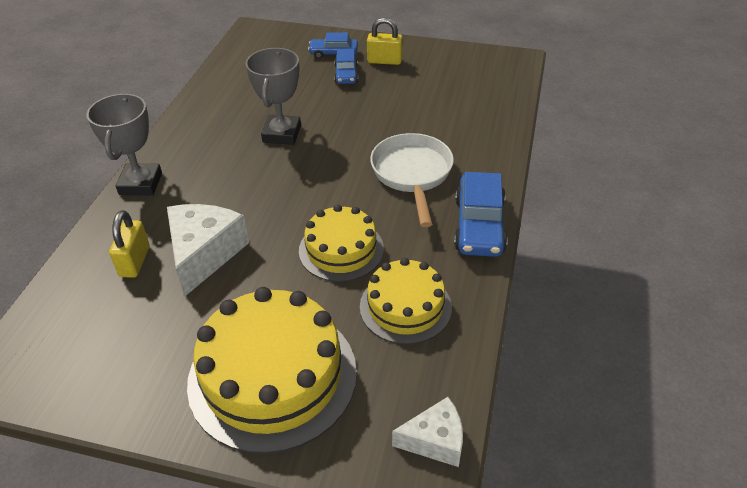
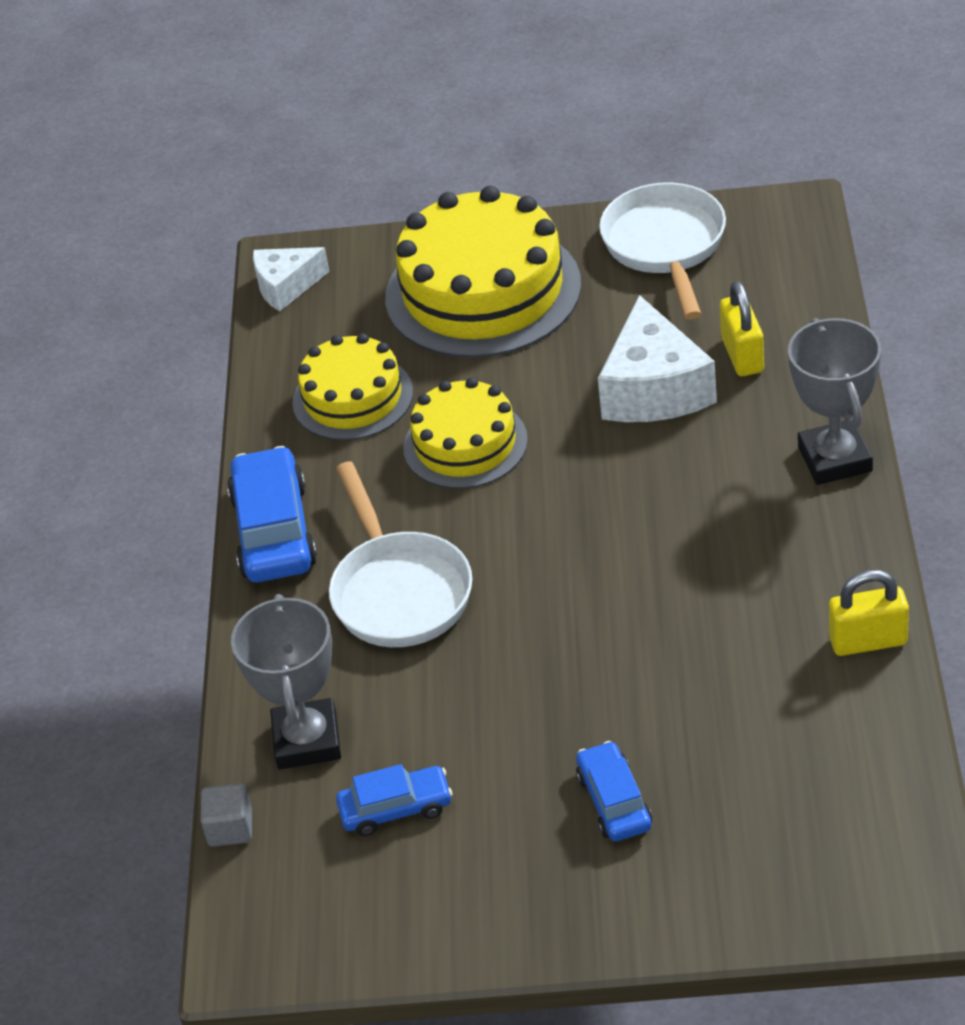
camera: 170 degrees right, 0 degrees up
(112, 373) = (666, 247): none -> white pan
(282, 134) = (663, 613): grey trophy -> grey trophy (307, 740)
(333, 53) = (674, 863): blue car -> blue car (396, 808)
(384, 61) = (546, 867): yellow padlock -> yellow padlock (868, 641)
(519, 97) = (230, 828): none -> grey cube

